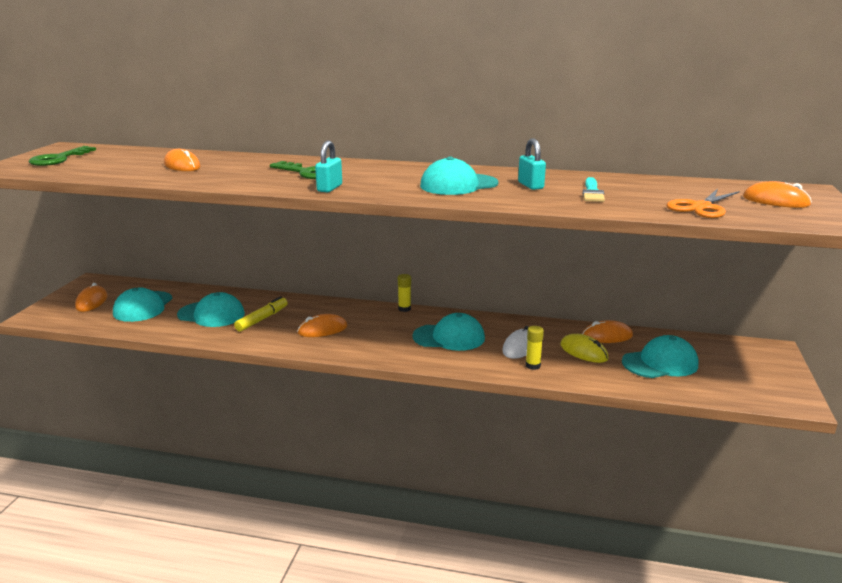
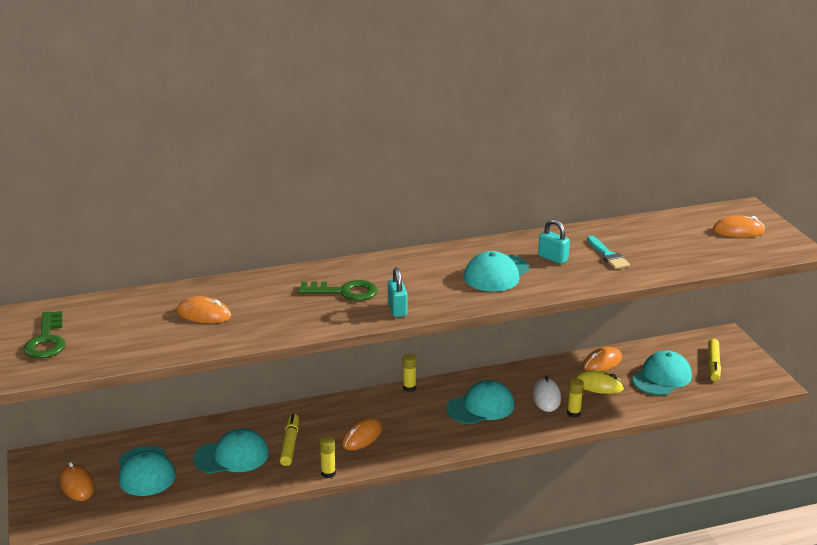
camera: 30 degrees left, 5 degrees up
(263, 346) = (328, 473): none -> yellow glue stick
(701, 207) = (699, 254): orange scissors -> none
(733, 368) = (713, 364): none -> yellow marker

